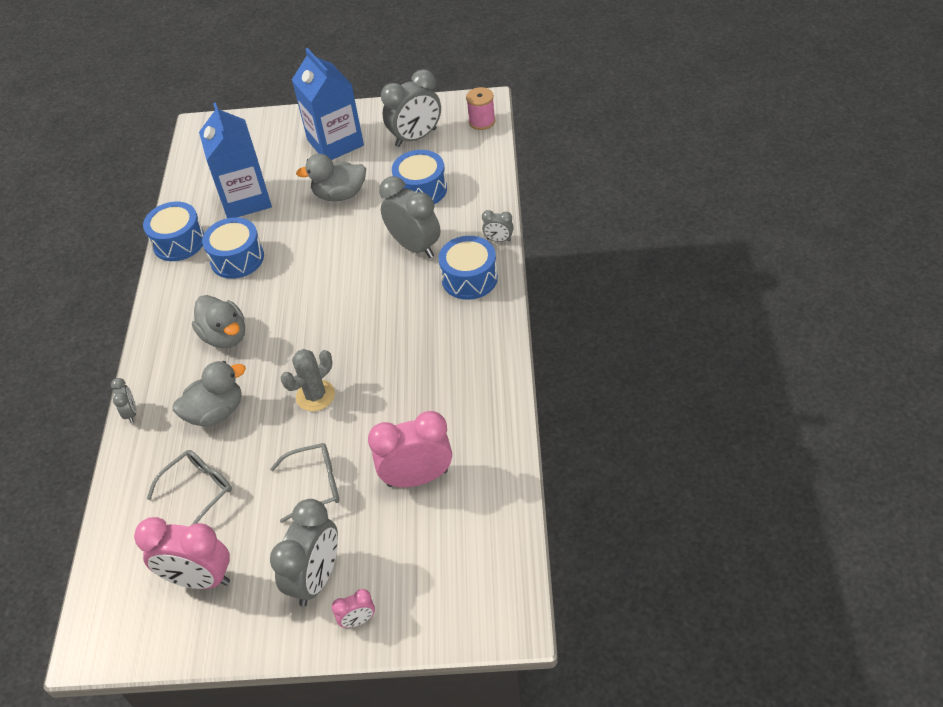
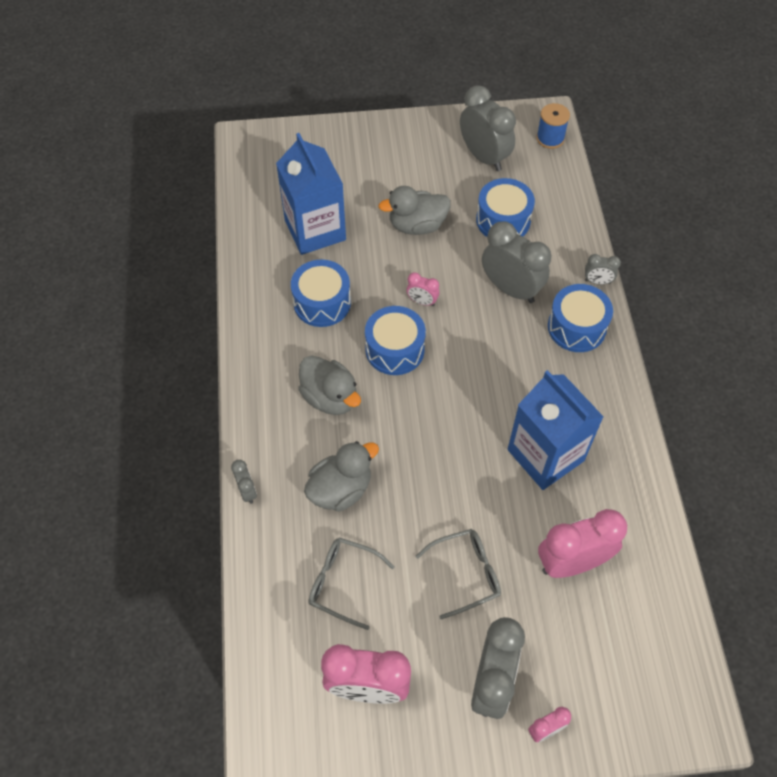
camera: 10 degrees left, 10 degrees up
(179, 242) = (252, 282): blue drum -> blue drum (395, 349)
(198, 490) = (342, 583): grey glasses -> grey glasses turned 105 degrees counterclockwise
(315, 396) = (443, 468): grey cactus -> none
(329, 257) = (422, 301): none -> pink clock
(335, 143) = (398, 161): blue carton -> blue carton (545, 455)
(416, 138) = (484, 157): grey clock -> grey clock turned 90 degrees counterclockwise
(482, 121) = (550, 138): pink spool -> blue spool

